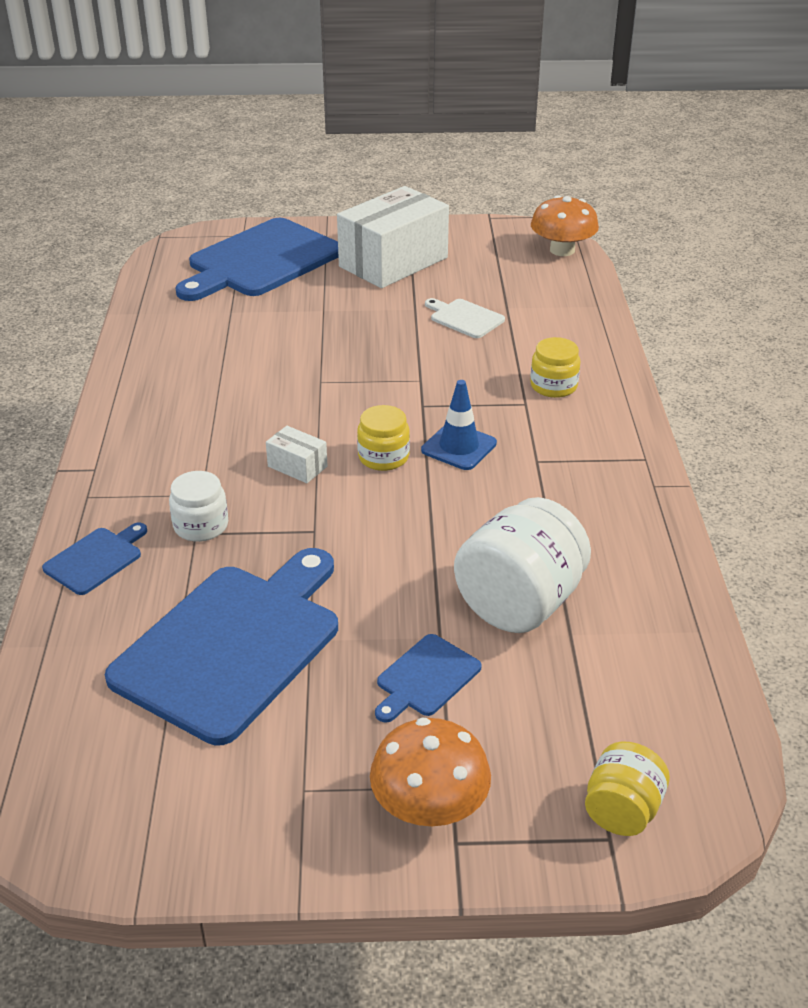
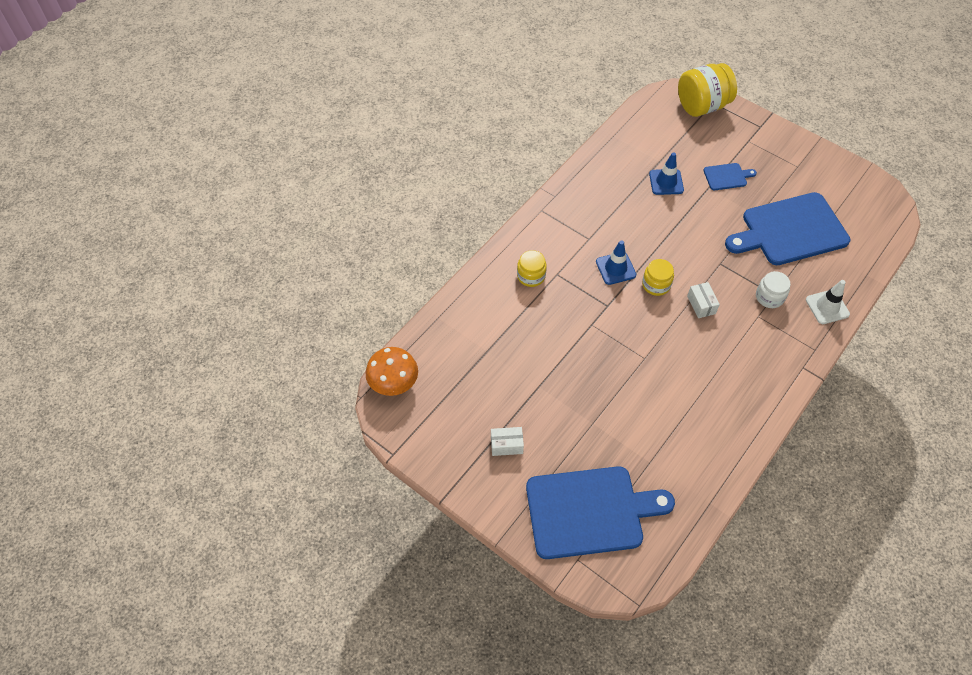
camera: 140 degrees left, 20 degrees up
(96, 559) = (827, 307): blue cutting board -> white traffic cone
(393, 262) = (506, 445): white box -> white box, size x0.42
(429, 806) = (760, 139): orange mushroom -> none
(465, 318) = (519, 358): white cutting board -> none
(519, 603) = (666, 182): white jar -> blue traffic cone
(622, 810) = (702, 106): yellow jar -> yellow jar, size x1.79

